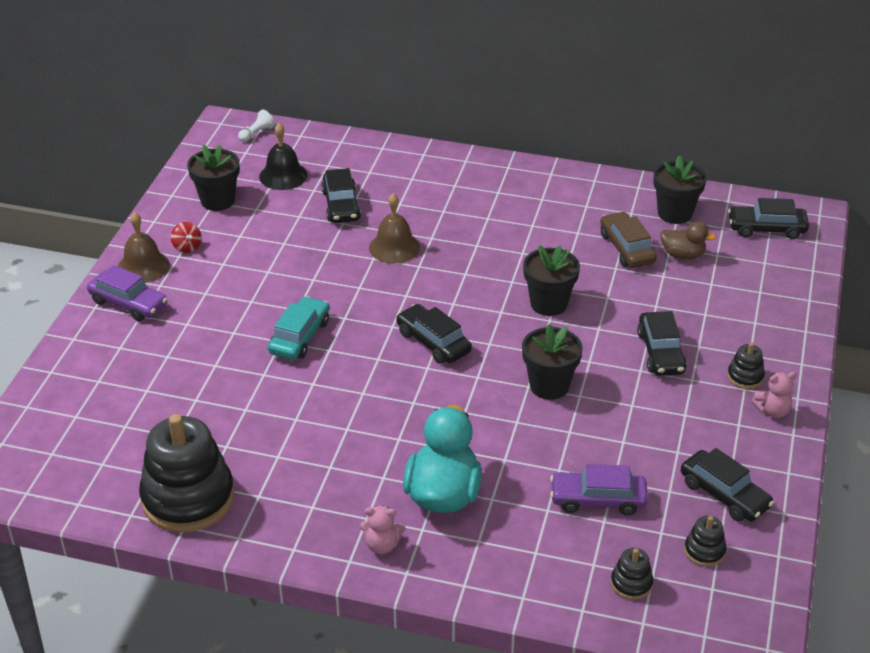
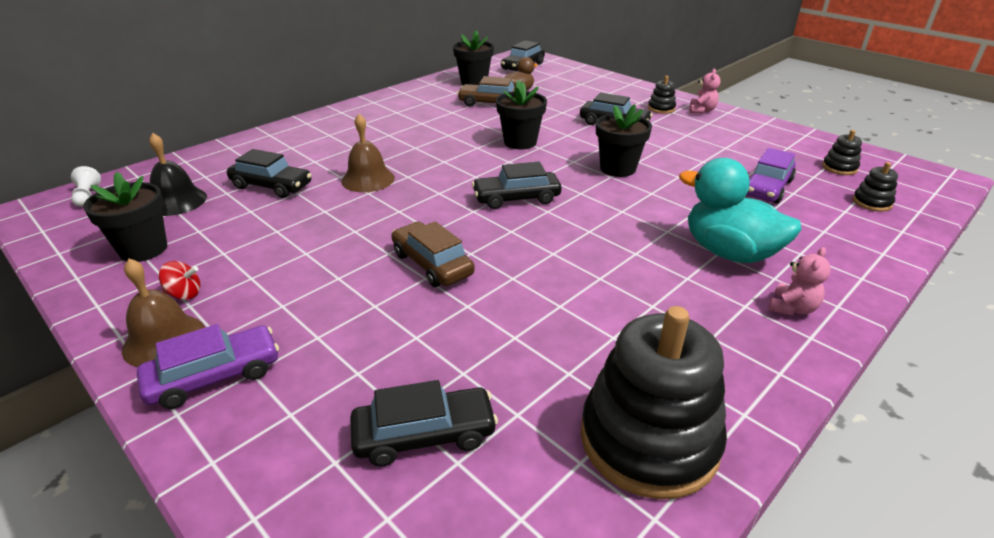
camera: 60 degrees left, 5 degrees down
(299, 337) = (432, 264): turquoise car -> brown car
(724, 494) = (780, 146): black car -> black car (424, 435)

